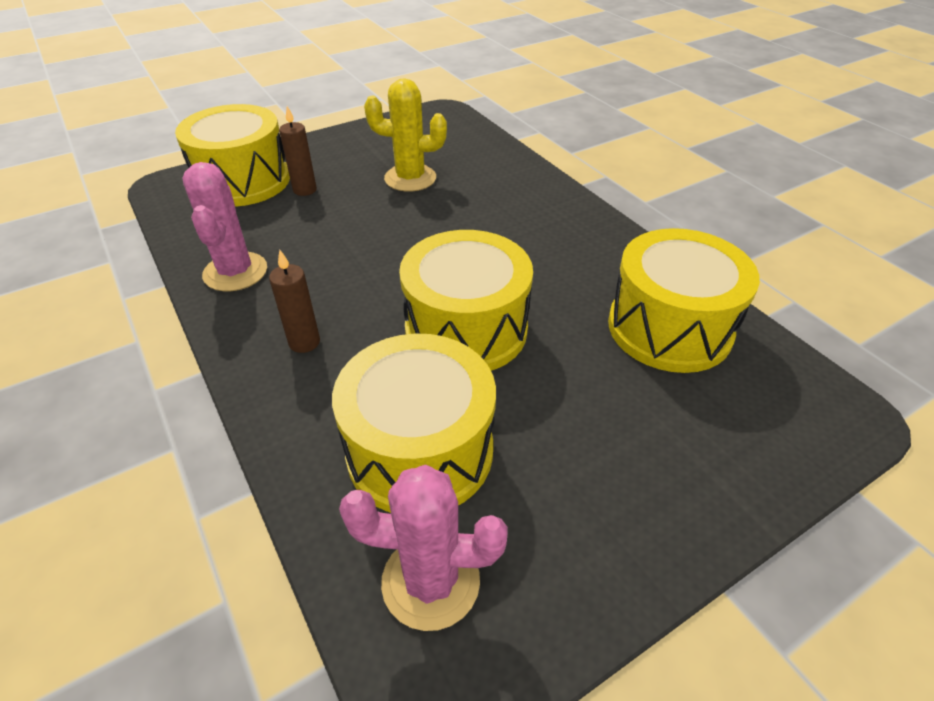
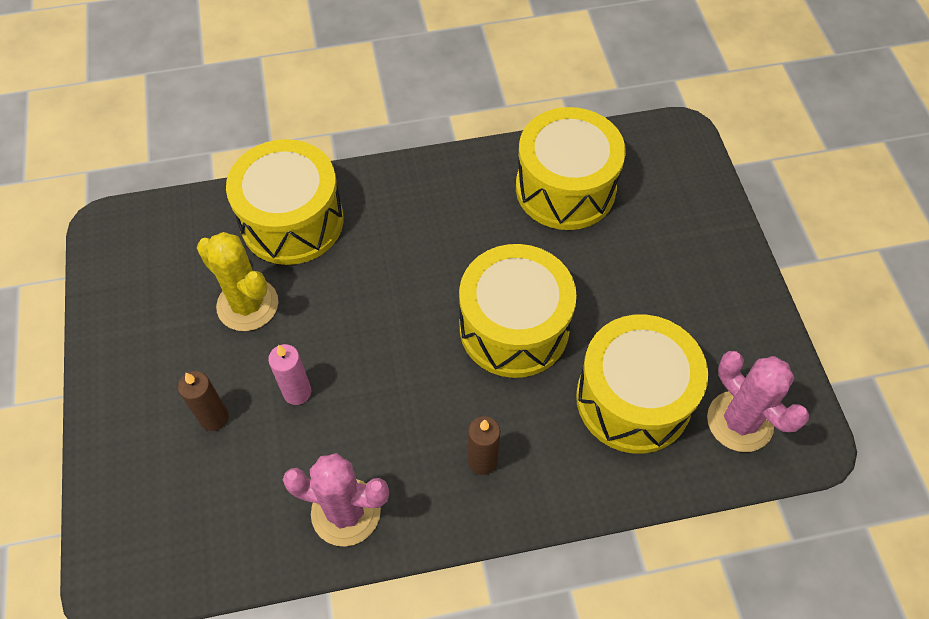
camera: 70 degrees left, 15 degrees up
(243, 181) = (155, 485): yellow drum -> yellow drum (292, 221)
(340, 220) = (297, 392): none -> pink candle
(410, 178) = (247, 305): yellow cactus -> yellow cactus turned 75 degrees counterclockwise
(430, 581) = (739, 421): pink cactus -> pink cactus turned 60 degrees counterclockwise

